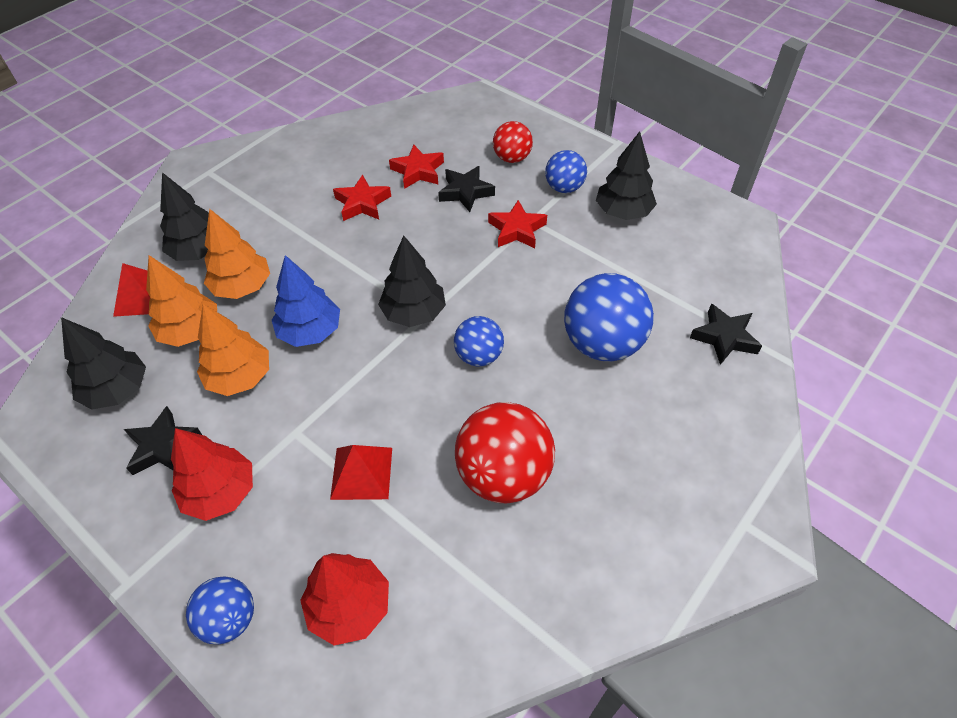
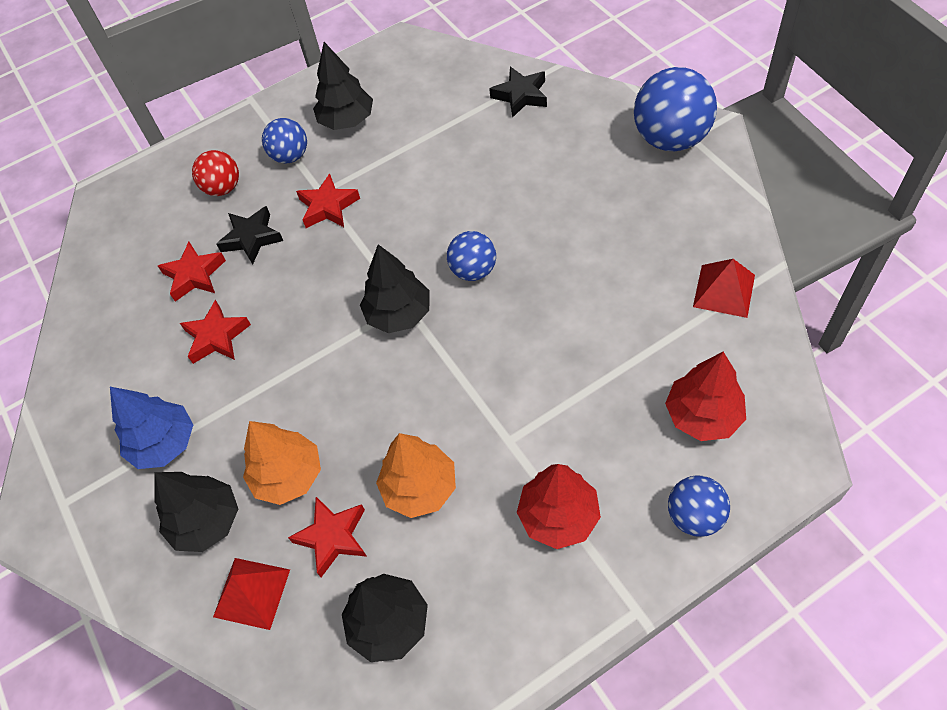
camera: 65 degrees left, 5 degrees up
(163, 446) = (484, 572): black star -> none
(190, 331) = (333, 537): orange tree -> red star
(310, 331) = (384, 412): blue tree -> blue tree (164, 443)
(361, 473) = (572, 388): red pyramid -> red pyramid (724, 291)
(503, 475) = (606, 278): red ball -> none
(602, 344) = (495, 176): blue ball -> blue ball (670, 139)

